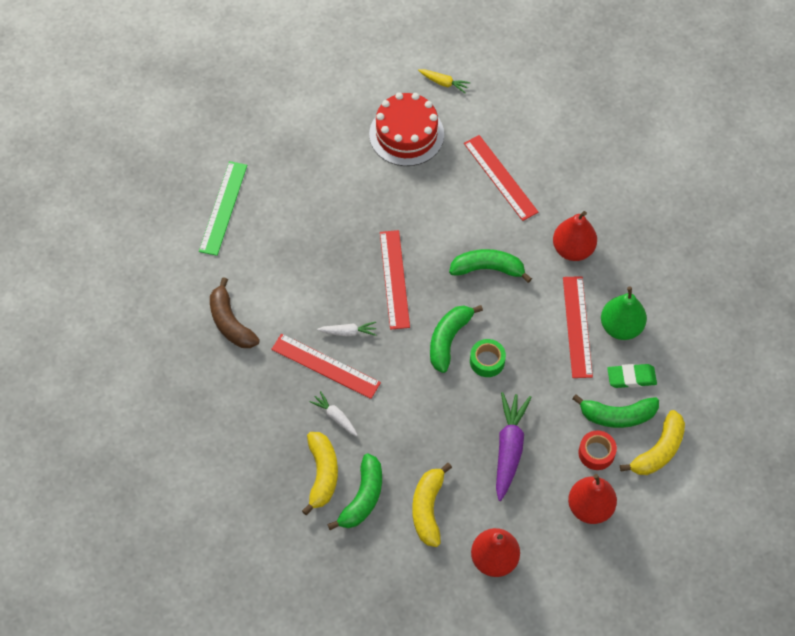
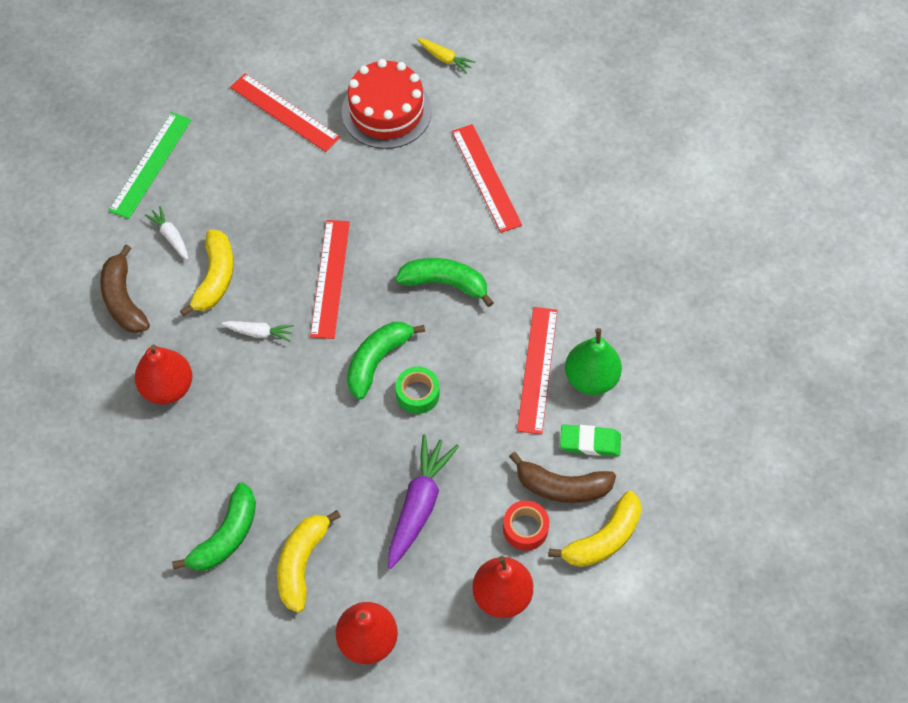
camera: 10 degrees right, 0 degrees up
(322, 474) = (185, 499): yellow banana -> yellow banana (215, 278)
(325, 366) = (222, 369): red ruler -> red ruler (284, 112)
(335, 416) = (218, 432): white carrot -> white carrot (171, 236)
(573, 249) = (553, 276): red pear -> red pear (168, 387)
(617, 415) = (562, 486): green banana -> brown banana

